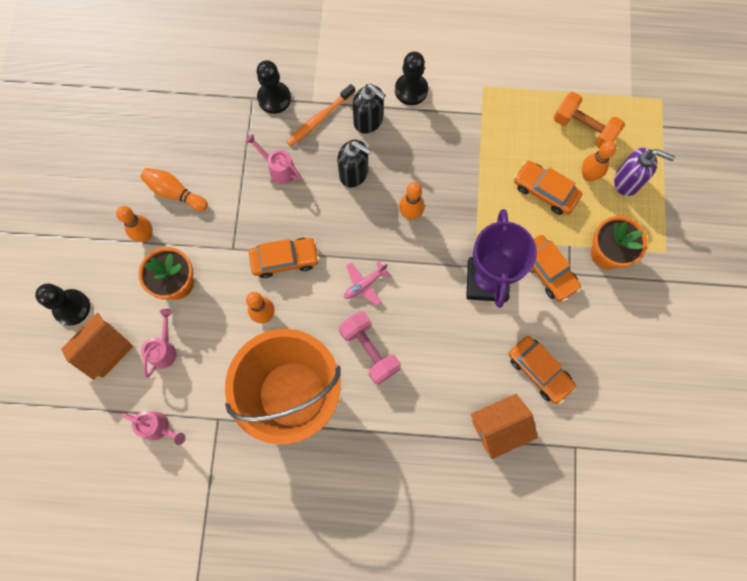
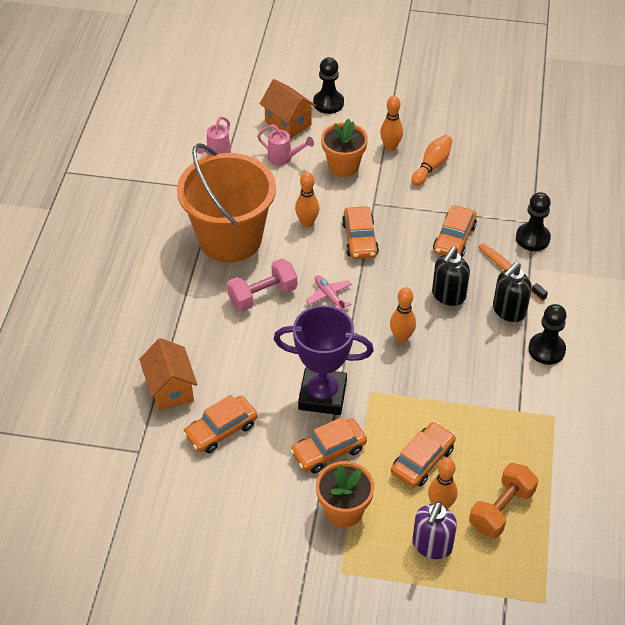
camera: 95 degrees right, 25 degrees down
(278, 169) = (454, 238): pink watering can -> orange car

